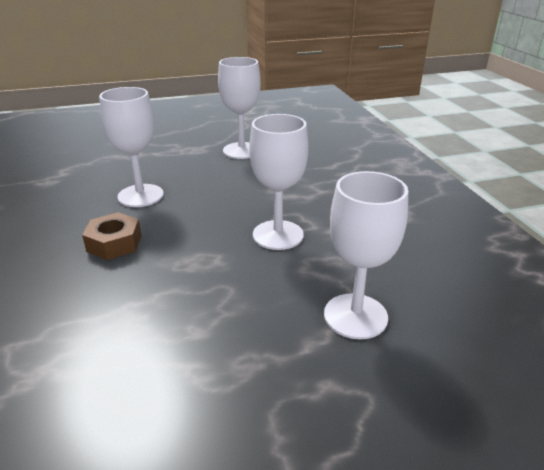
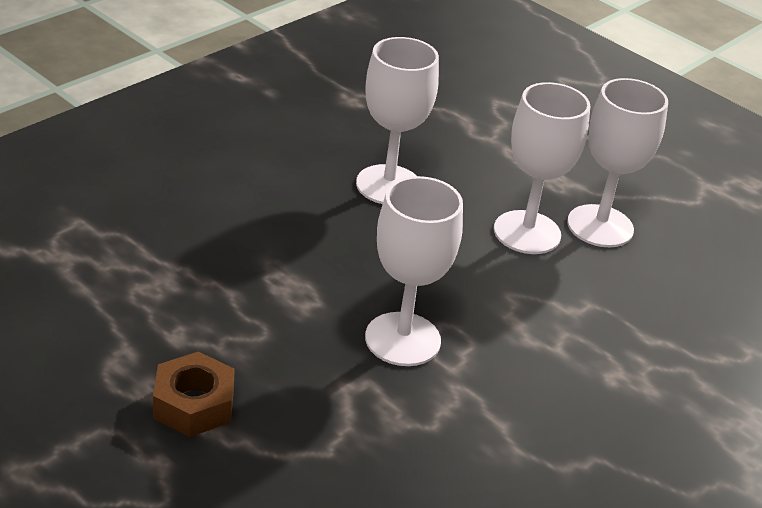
camera: 55 degrees right, 5 degrees up
(114, 243) = (275, 211): brown nut -> brown nut (193, 404)
(355, 316) = (287, 458): white goblet -> white goblet (527, 232)

